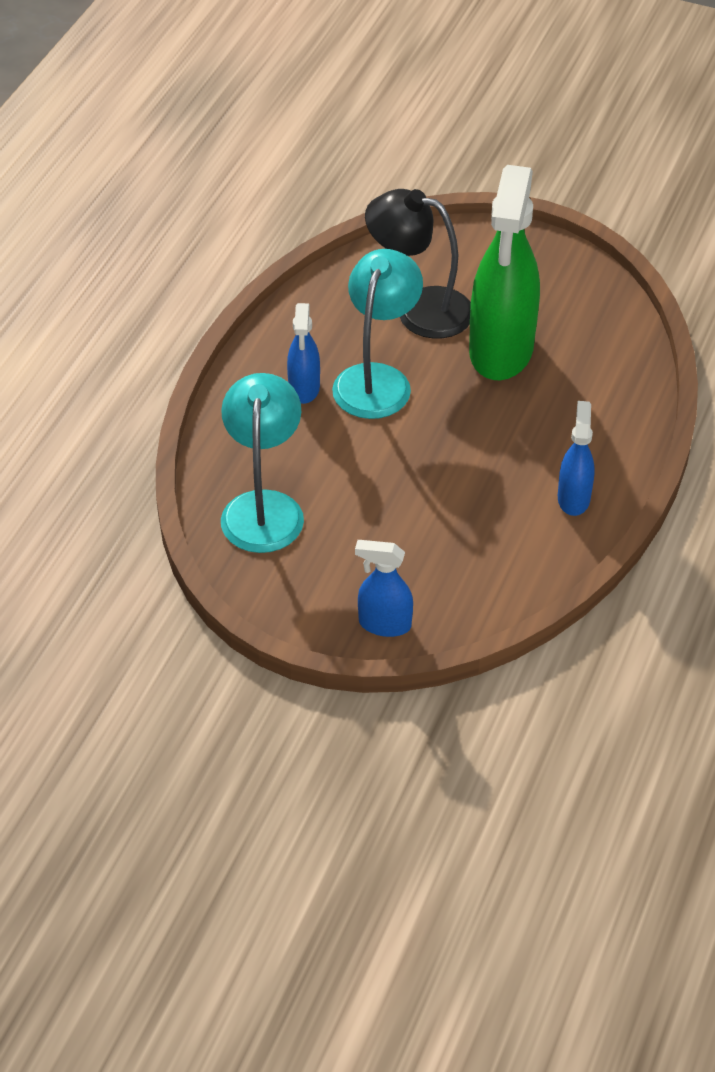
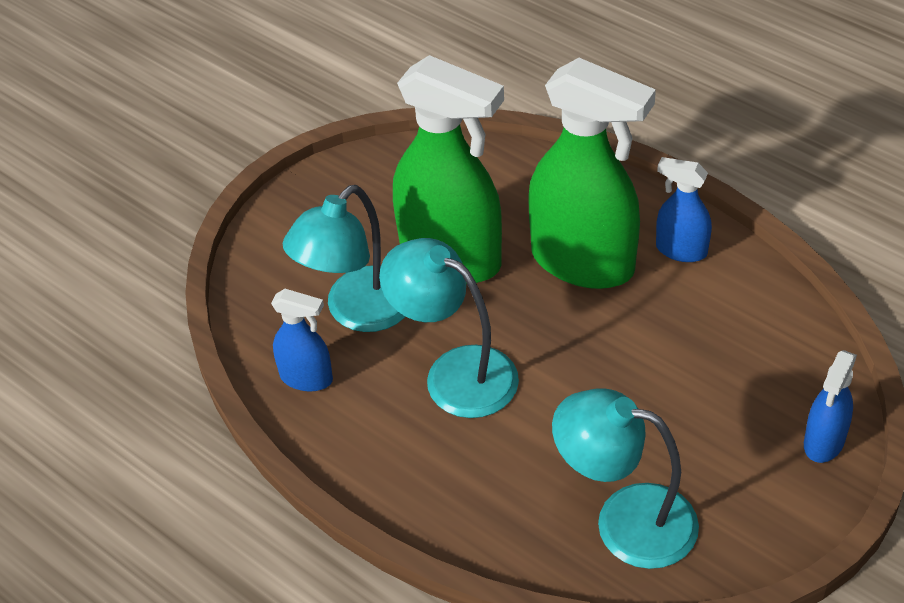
camera: 70 degrees left, 0 degrees up
(304, 389) = (446, 444): blue spray bottle -> blue spray bottle (307, 378)
(419, 309) = (358, 312): black lamp -> turquoise lamp
(531, 435) = (583, 262): none -> green spray bottle

